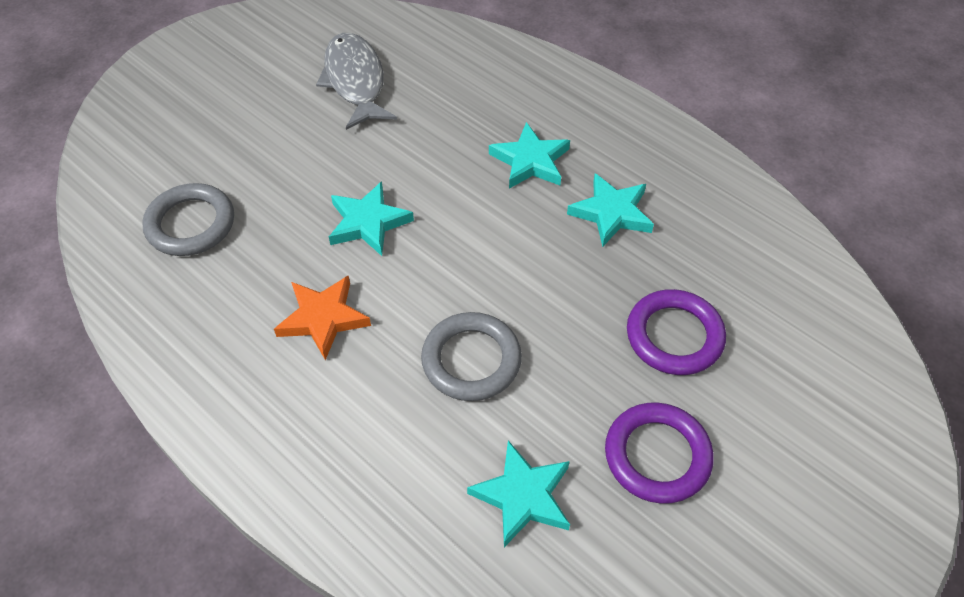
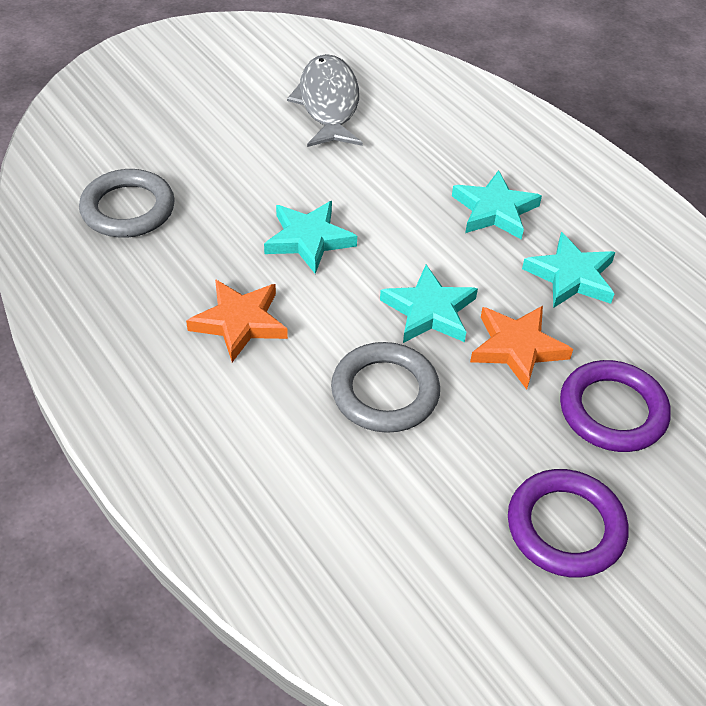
camera: 10 degrees right, 5 degrees down
(523, 496) = (408, 537): turquoise star -> turquoise star (429, 311)
(579, 292) = (517, 348): none -> orange star

